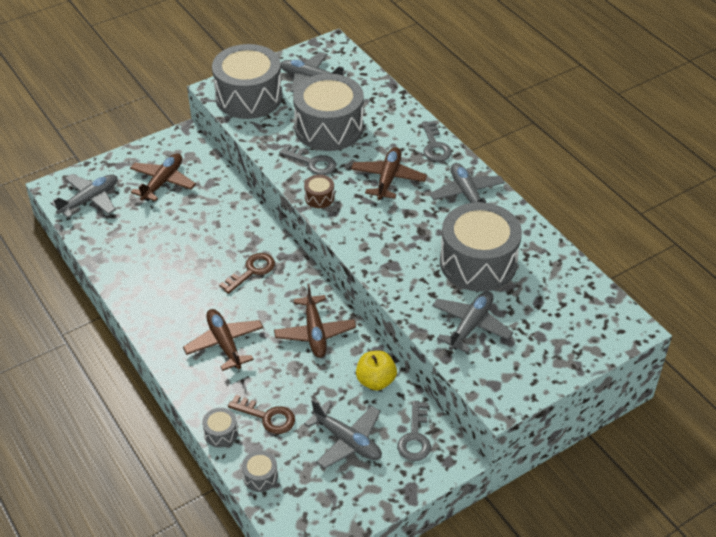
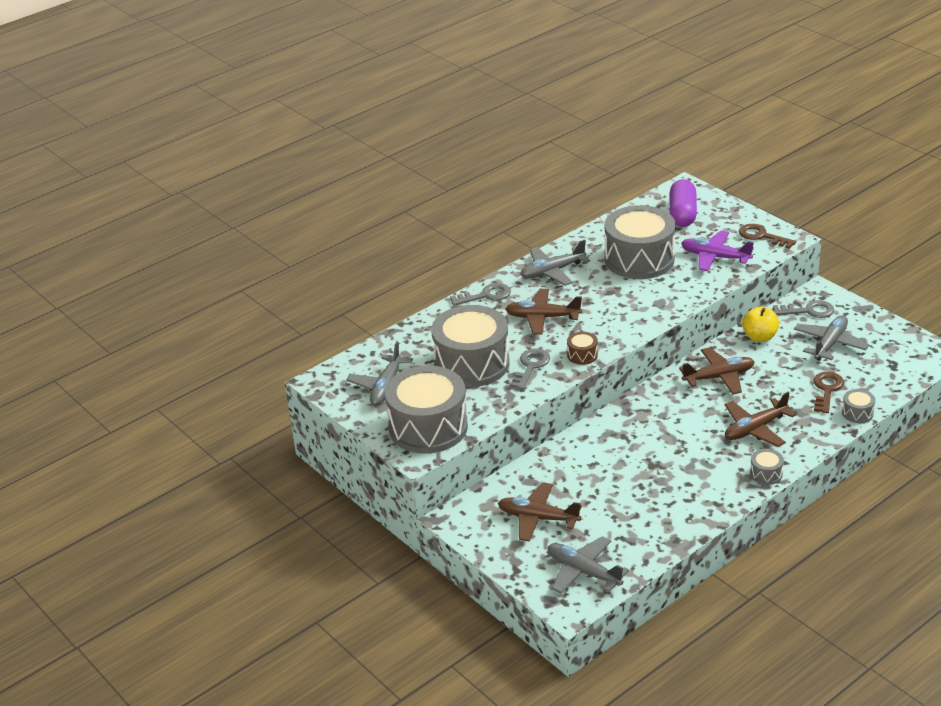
camera: 95 degrees left, 10 degrees down
(252, 271) = (654, 428): brown key -> brown key (761, 236)
(260, 477) = (889, 384): grey drum -> grey drum (766, 474)
(470, 326) = (715, 257): grey plane -> purple plane
(568, 314) = (682, 214): none -> purple capsule

